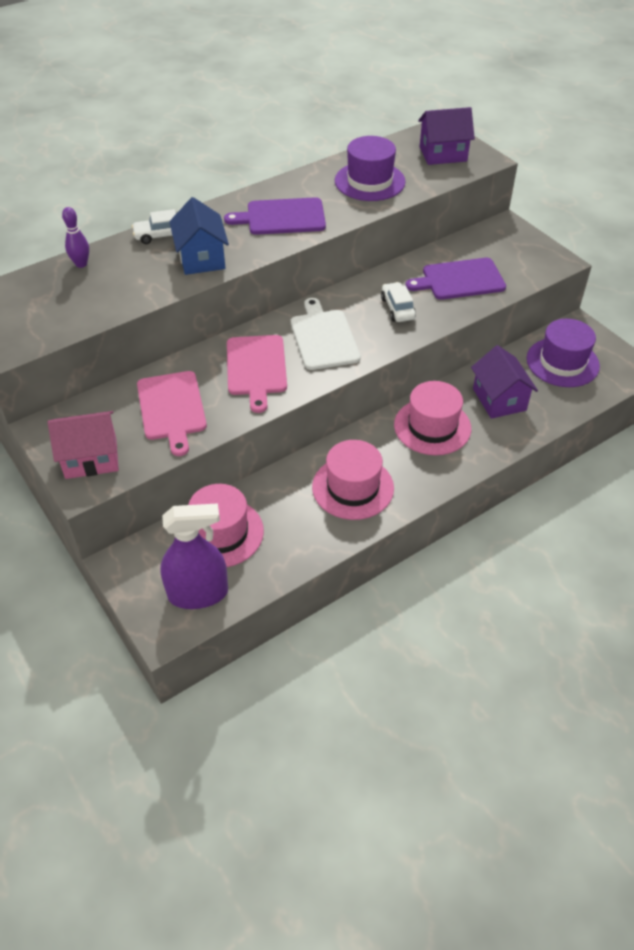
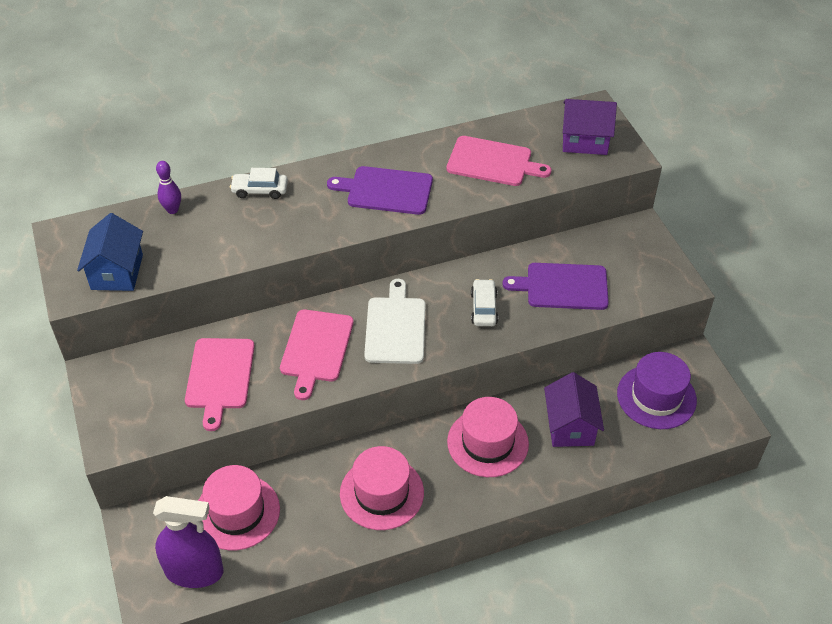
camera: 15 degrees right, 0 degrees up
(91, 458) = (127, 415): pink house -> none
(201, 258) = (289, 225): blue house -> blue house (117, 272)
(369, 181) = (493, 162): purple hat -> pink cutting board

